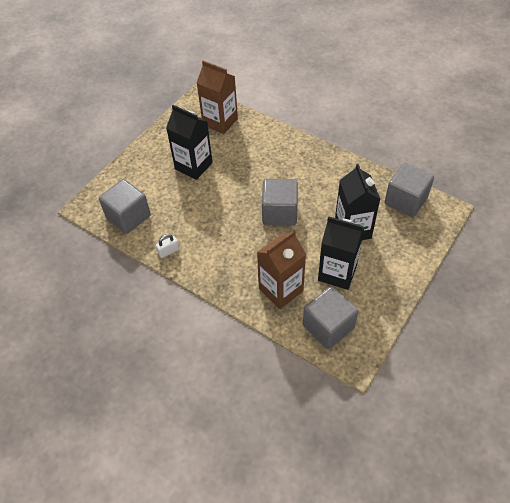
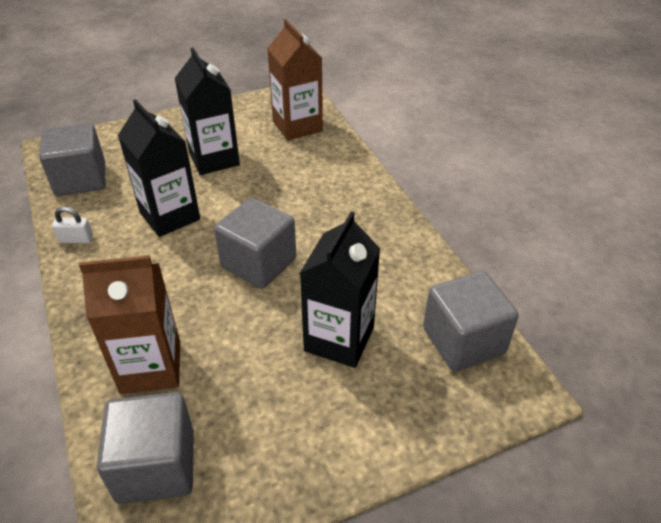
camera: 30 degrees right, 10 degrees down
(337, 273) = (253, 390): black carton -> black carton (170, 216)

